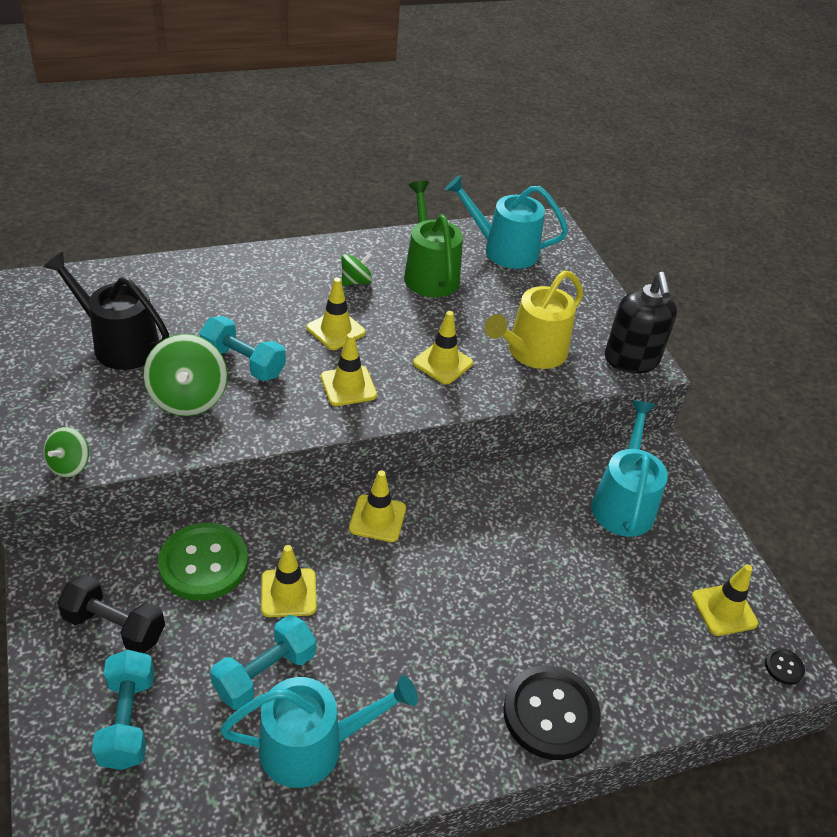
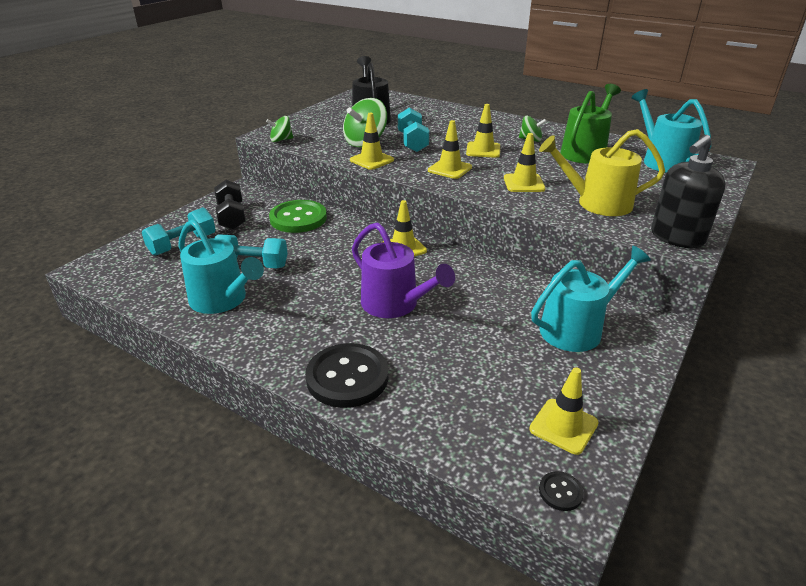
camera: 55 degrees right, 10 degrees down
(288, 593) = (312, 247): yellow traffic cone -> yellow traffic cone (371, 160)
(471, 598) = (395, 304): none -> purple watering can

